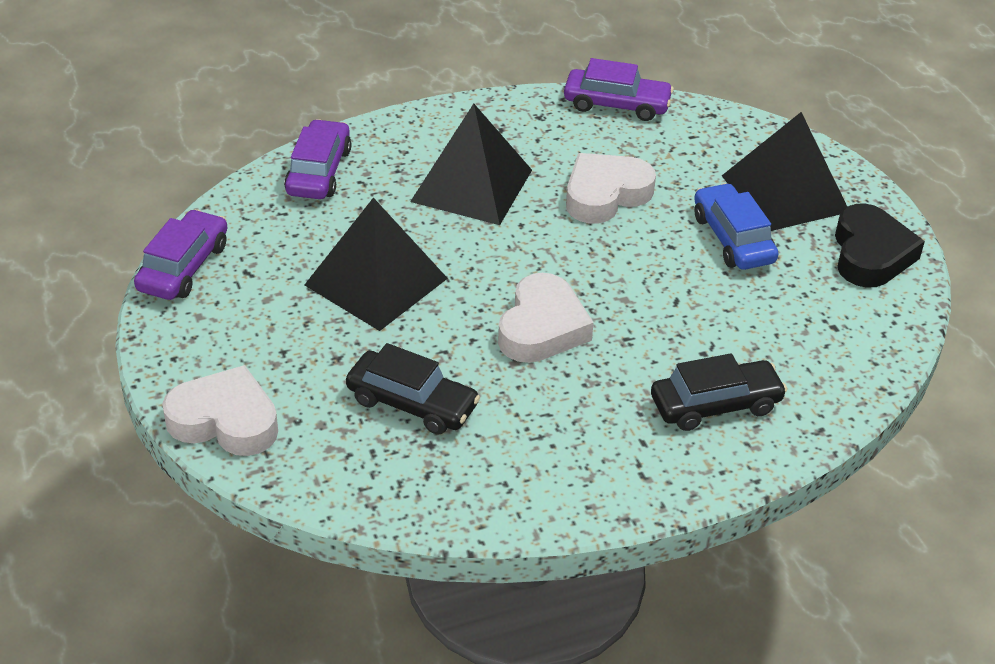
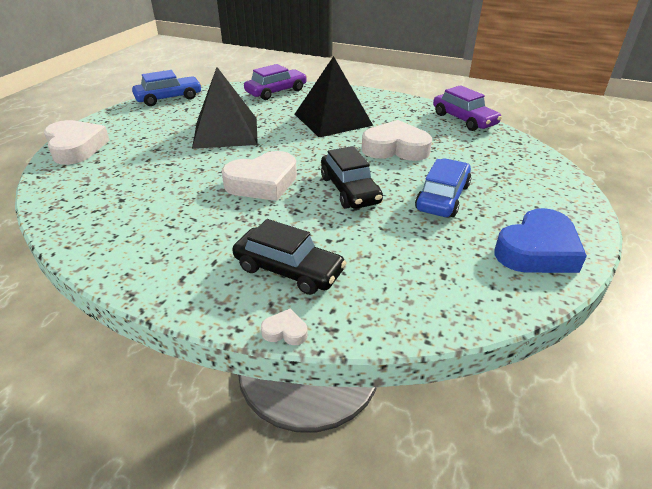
camera: 45 degrees right, 5 degrees down
(184, 267) = (169, 98): purple car -> blue car
(412, 403) = (148, 180): black car -> black car (349, 190)
(785, 193) = (515, 192): black pyramid -> none
(791, 456) = (285, 331): none -> white heart
(870, 254) = (537, 250): black heart -> blue heart

